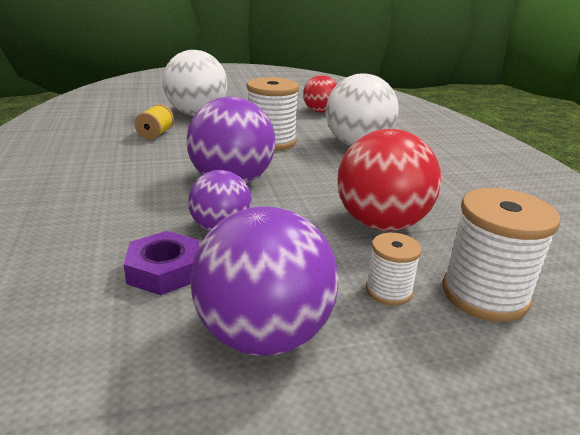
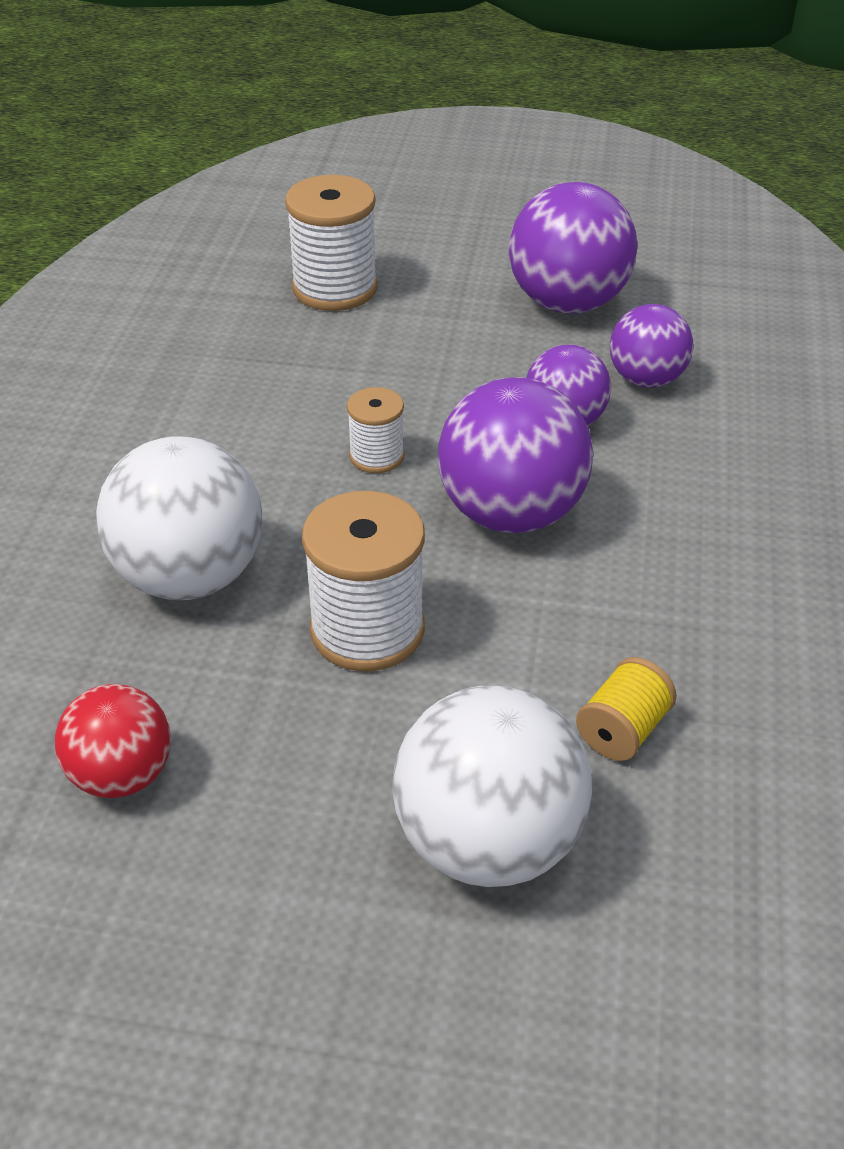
camera: 155 degrees left, 15 degrees up
(164, 270) = (646, 379): purple nut -> purple ball
(381, 224) = (349, 383): red ball -> none
(388, 291) = (424, 310): white spool -> white spool (376, 456)

